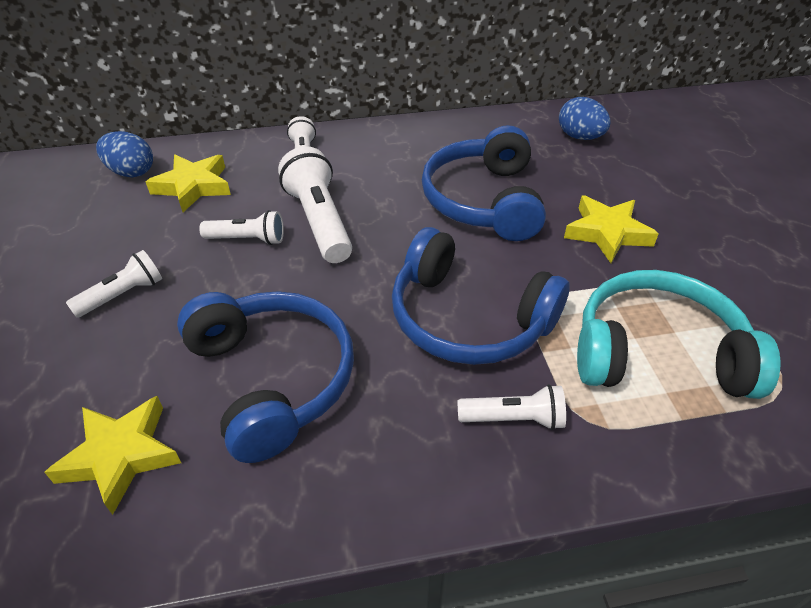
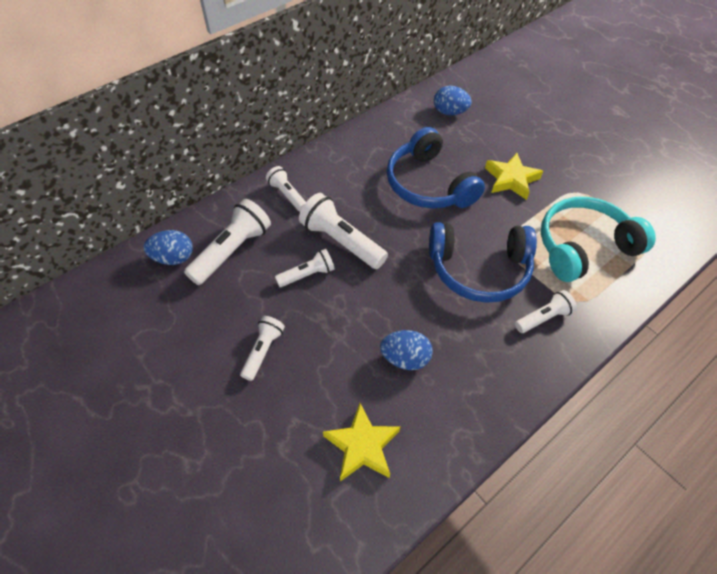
camera: 30 degrees left, 10 degrees up
(193, 186) = (232, 251): yellow star -> white flashlight
(272, 379) = (405, 358): blue headphones -> blue egg

